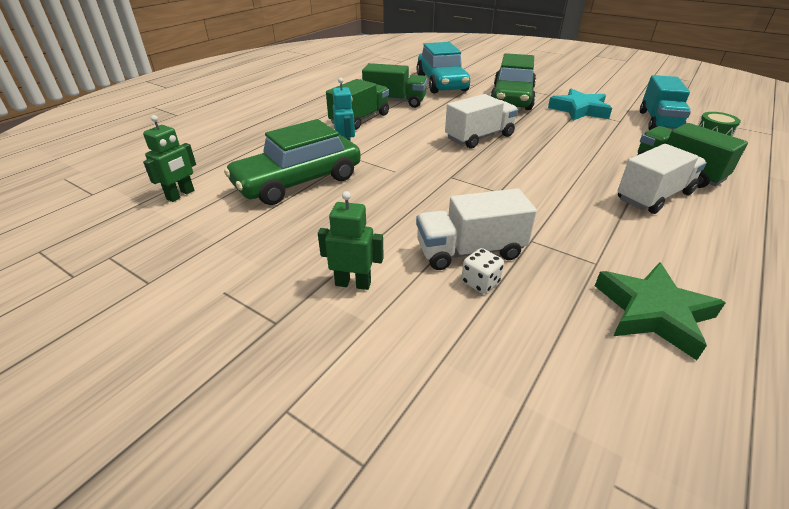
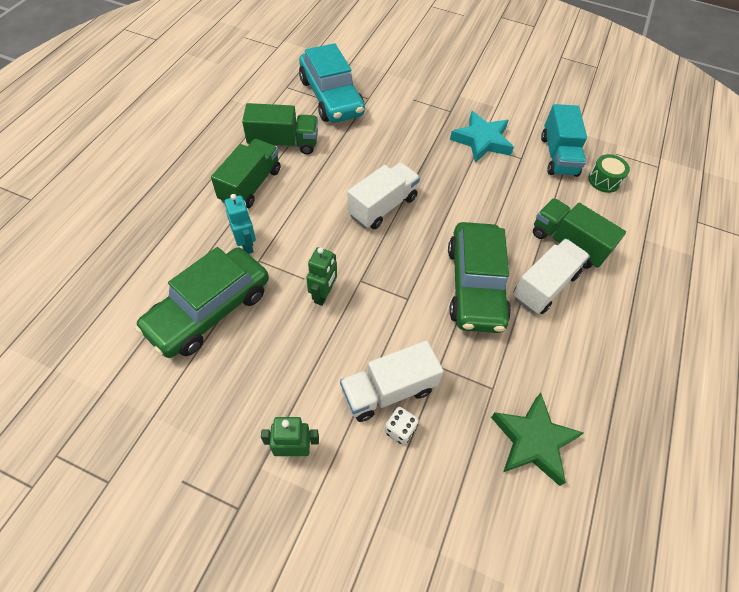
camera: 15 degrees left, 20 degrees up
(181, 195) = (92, 350): green robot -> green robot (323, 294)
(511, 98) = (411, 123): green car -> green car (475, 285)

